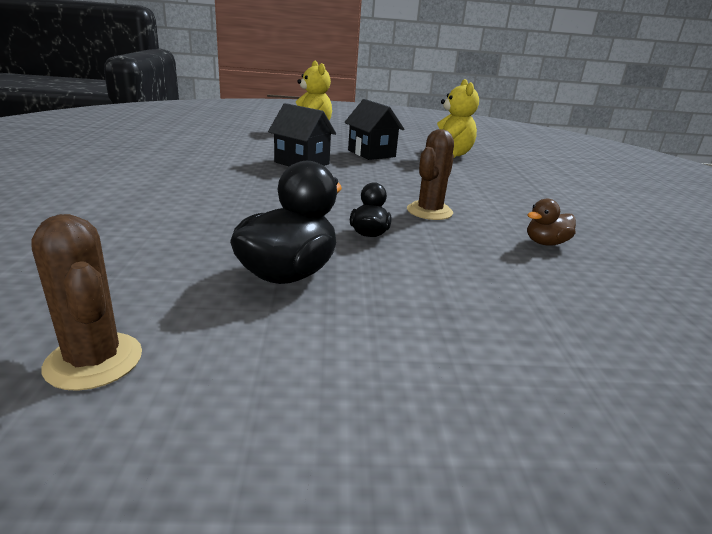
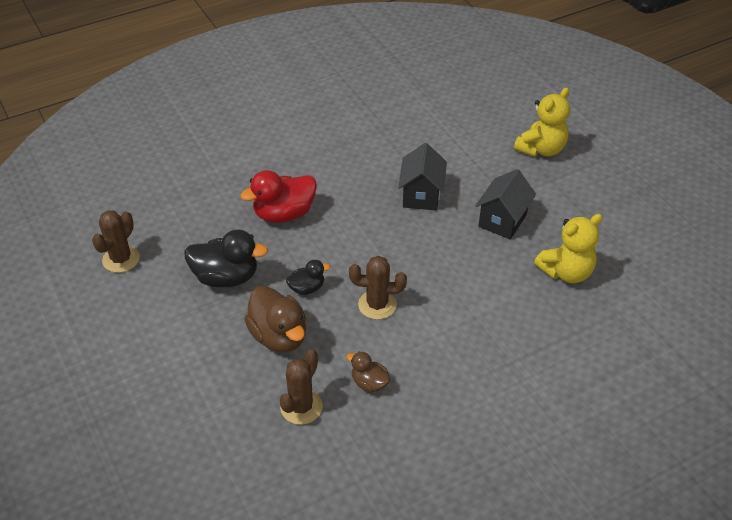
camera: 65 degrees right, 20 degrees up
(227, 212) = (284, 214): none -> red duck
(438, 269) = (279, 336): none -> brown duck
(576, 288) = (301, 407): none -> brown cactus

